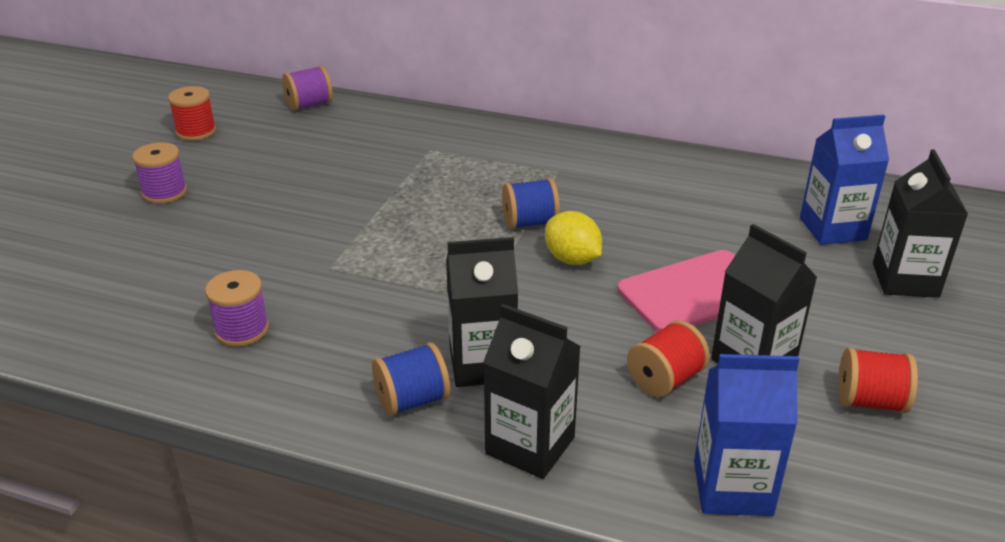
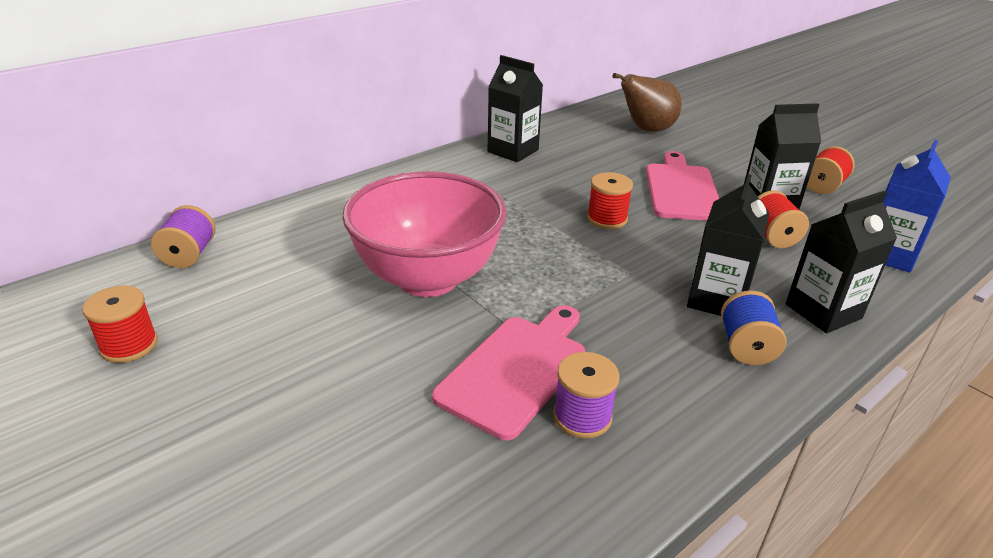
camera: 60 degrees left, 0 degrees up
(164, 192) = (245, 406): purple spool -> none
(278, 282) = (516, 370): none -> pink cutting board
(368, 202) = (428, 278): none -> pink bowl
(530, 223) = (541, 217): blue spool -> none
(572, 259) = (607, 219): yellow lemon -> red spool
(832, 229) = (646, 130): blue carton -> brown pear
(905, 280) = (715, 133): black carton -> black carton (513, 151)

